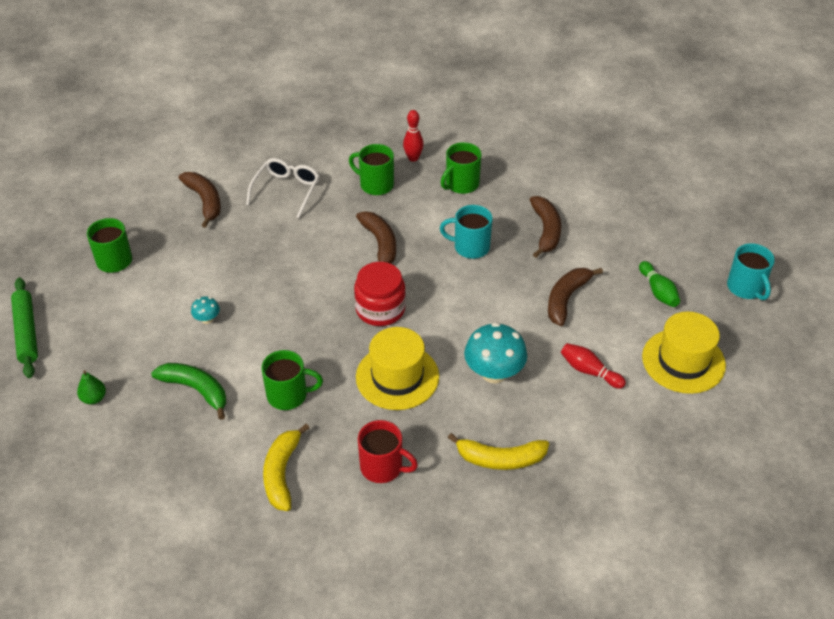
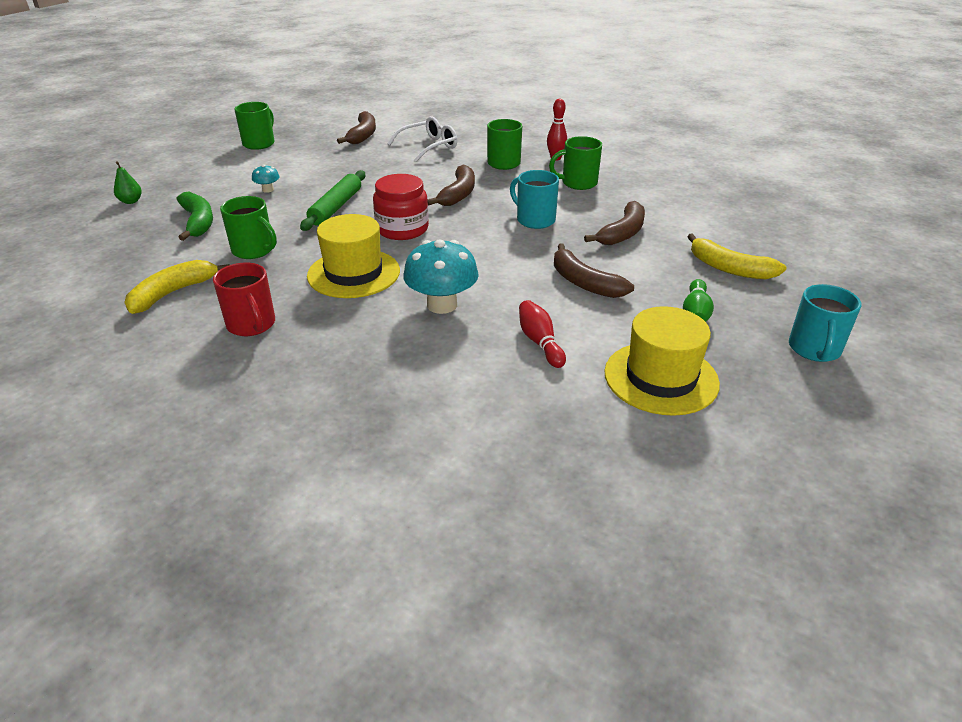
camera: 35 degrees right, 10 degrees down
(26, 332) = (152, 157): green rolling pin -> green rolling pin (336, 207)
(500, 459) = (359, 367): yellow banana -> yellow banana (729, 268)
(566, 299) = (584, 282): brown banana -> brown banana turned 105 degrees counterclockwise

